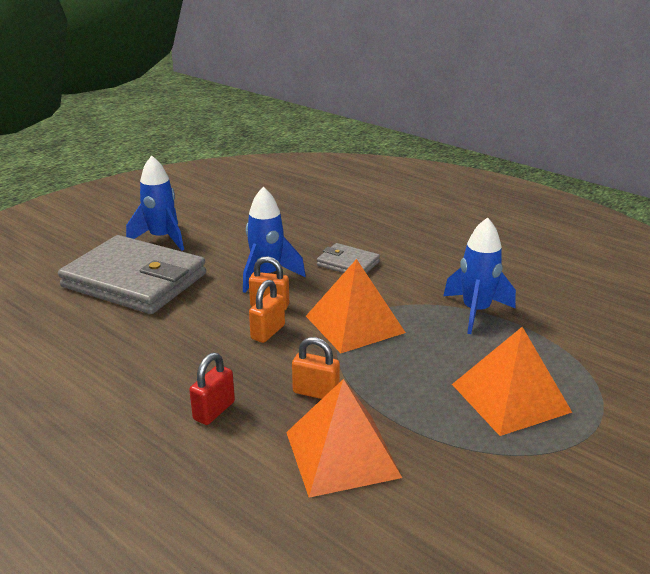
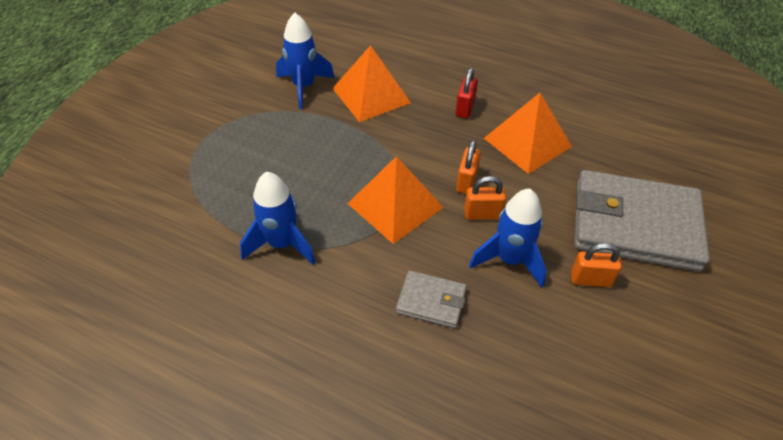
camera: 165 degrees right, 20 degrees up
(162, 238) = (677, 308): blue rocket -> blue rocket (304, 87)
(316, 392) = (403, 133): orange padlock -> orange padlock (590, 279)
(510, 397) = (260, 152): orange pyramid -> orange pyramid (527, 142)

